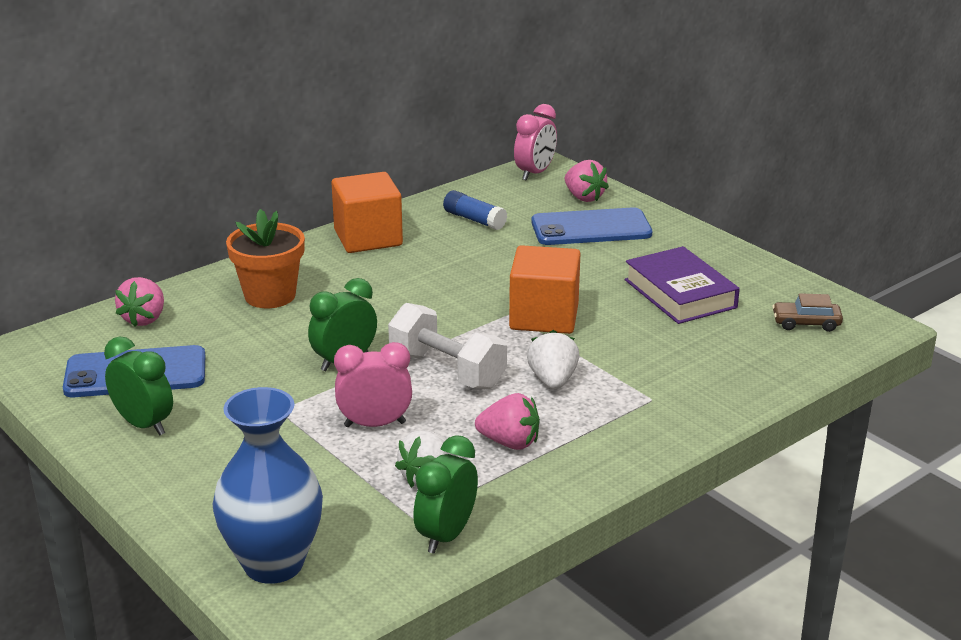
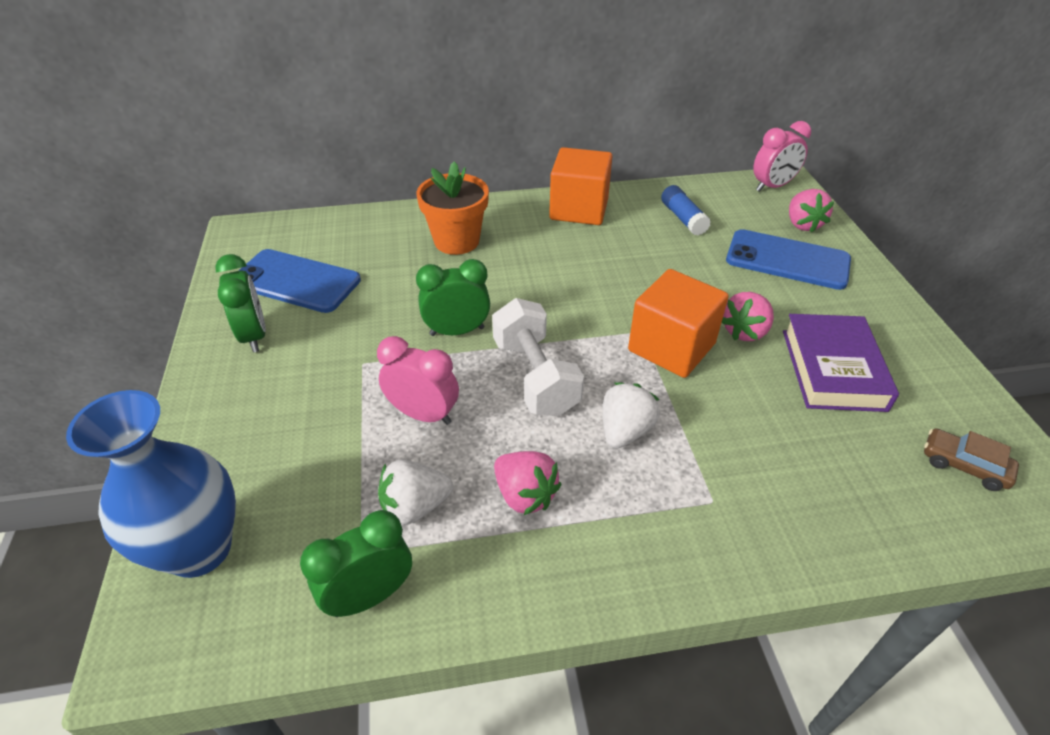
camera: 30 degrees right, 15 degrees up
(144, 319) = (349, 232): pink strawberry -> pink strawberry (744, 331)

